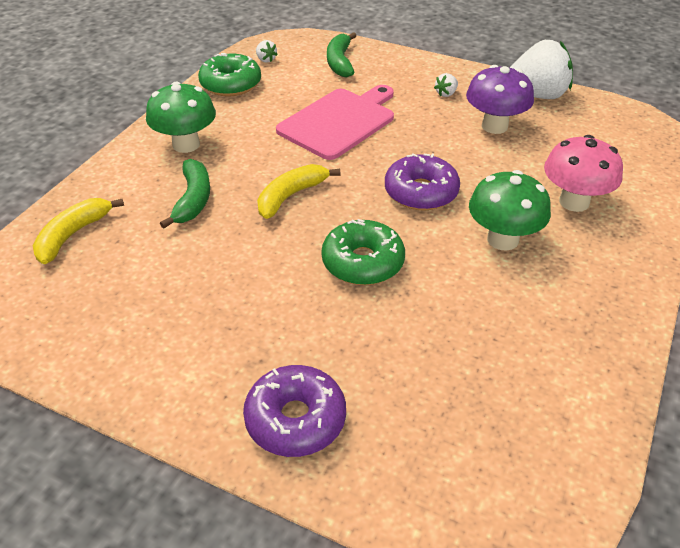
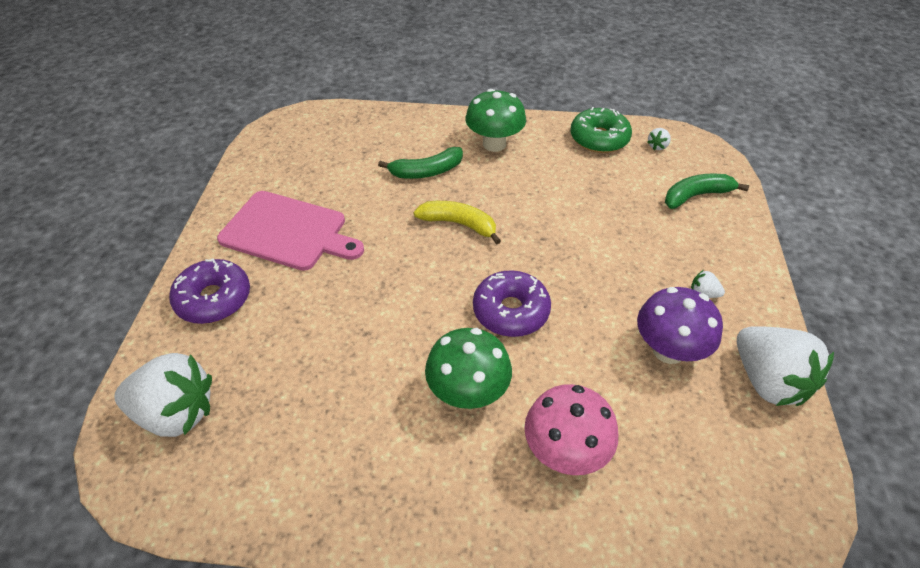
camera: 70 degrees right, 5 degrees up
(73, 235) = (361, 130): yellow banana -> none
(339, 121) = (589, 224): pink cutting board -> pink cutting board (288, 232)
(363, 262) = (392, 293): green donut -> none
(462, 473) = (176, 413): none -> white strawberry

